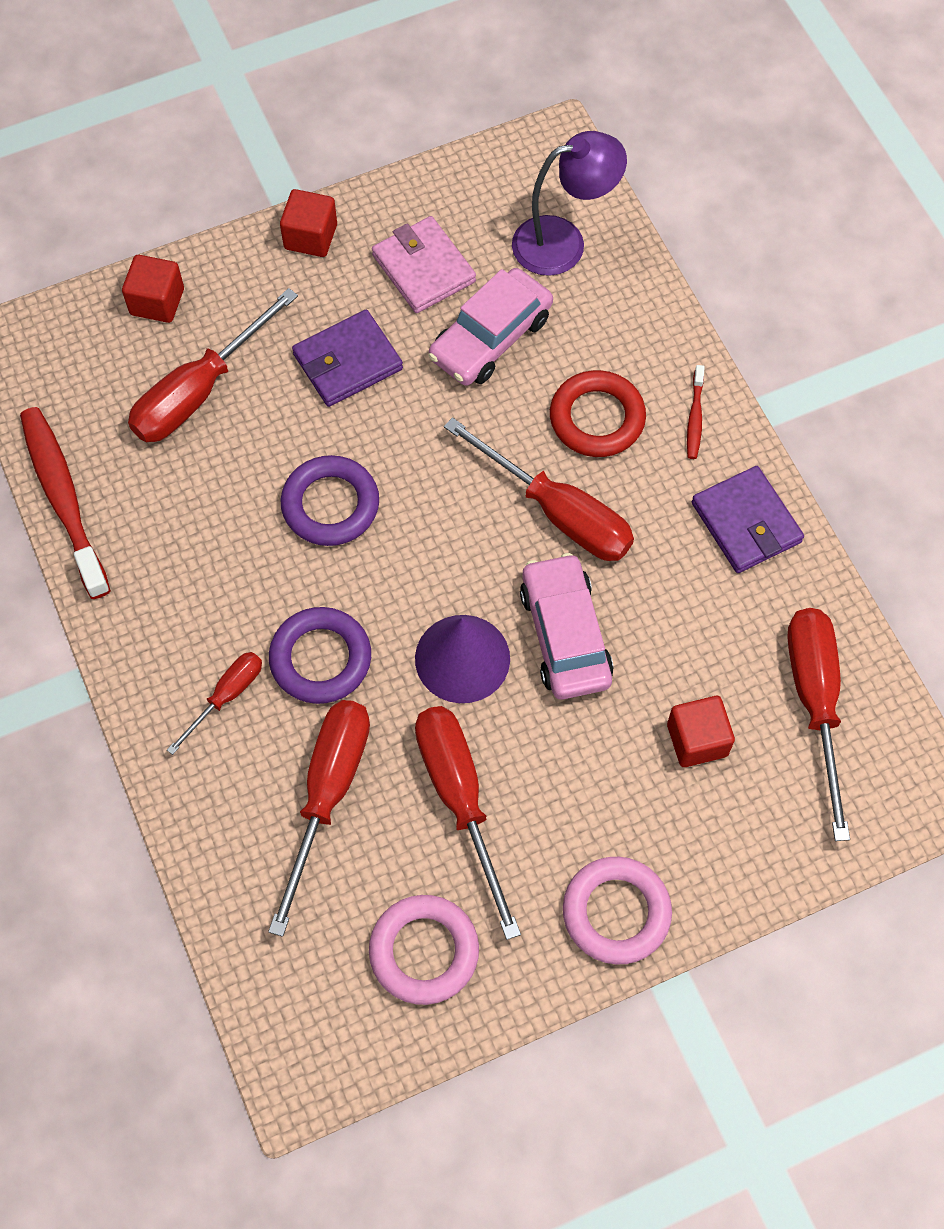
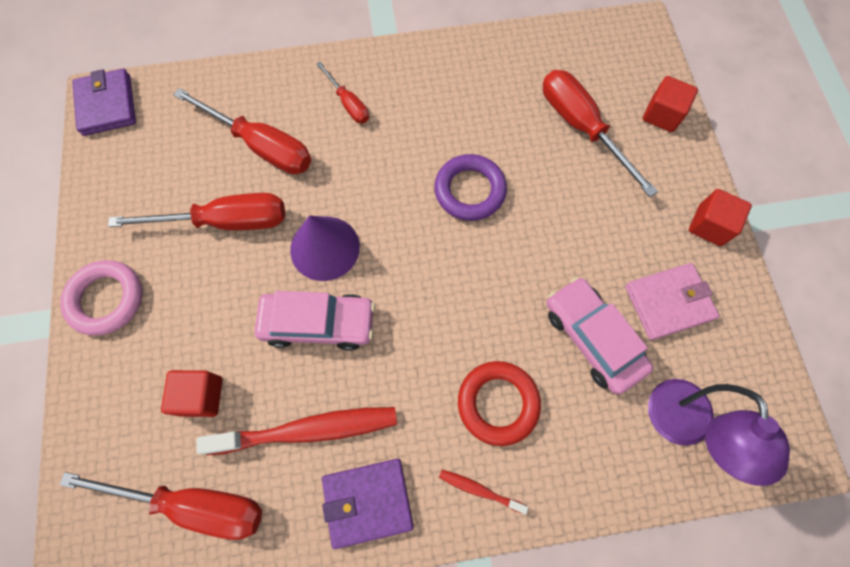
camera: 105 degrees right, 5 degrees up
(63, 498) = (515, 40): red toothbrush -> red toothbrush (308, 430)
(320, 659) = (355, 161): purple ring -> none
(347, 362) = (588, 227): purple wallet -> purple wallet (107, 105)
(424, 951) = (138, 177): pink ring -> none
(558, 512) = (420, 347): red screwdriver -> none

